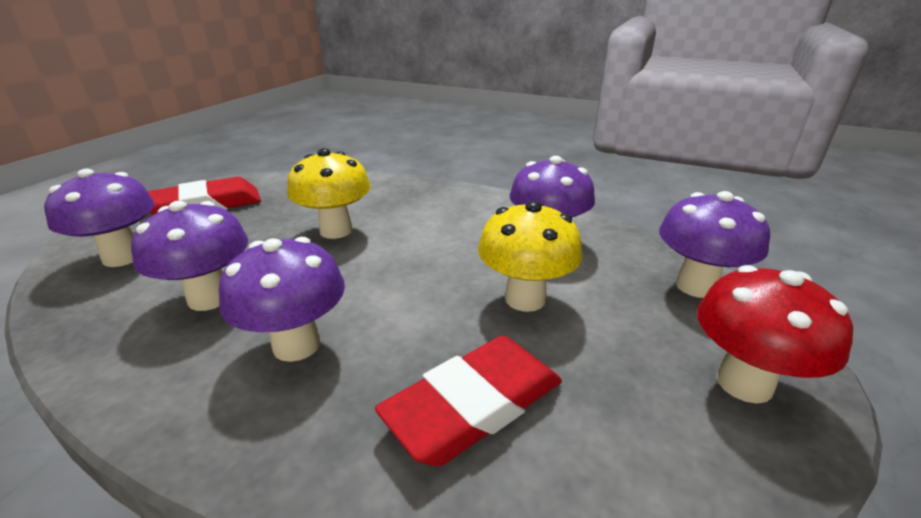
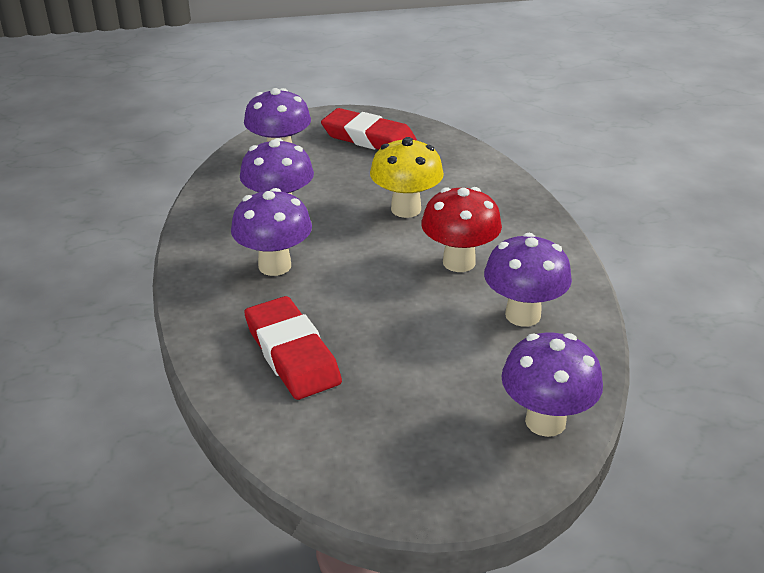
camera: 55 degrees right, 5 degrees up
(474, 405) = (292, 354): red eraser -> red eraser turned 45 degrees clockwise
(525, 299) = (419, 334): yellow mushroom -> none
(743, 383) = (427, 468): red mushroom -> red mushroom (459, 262)

